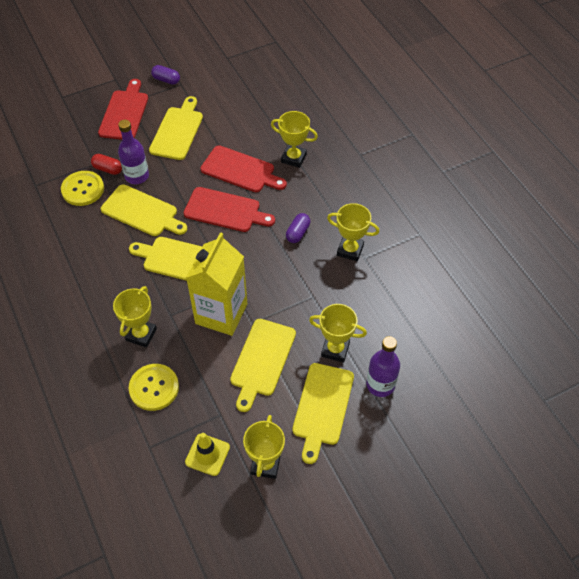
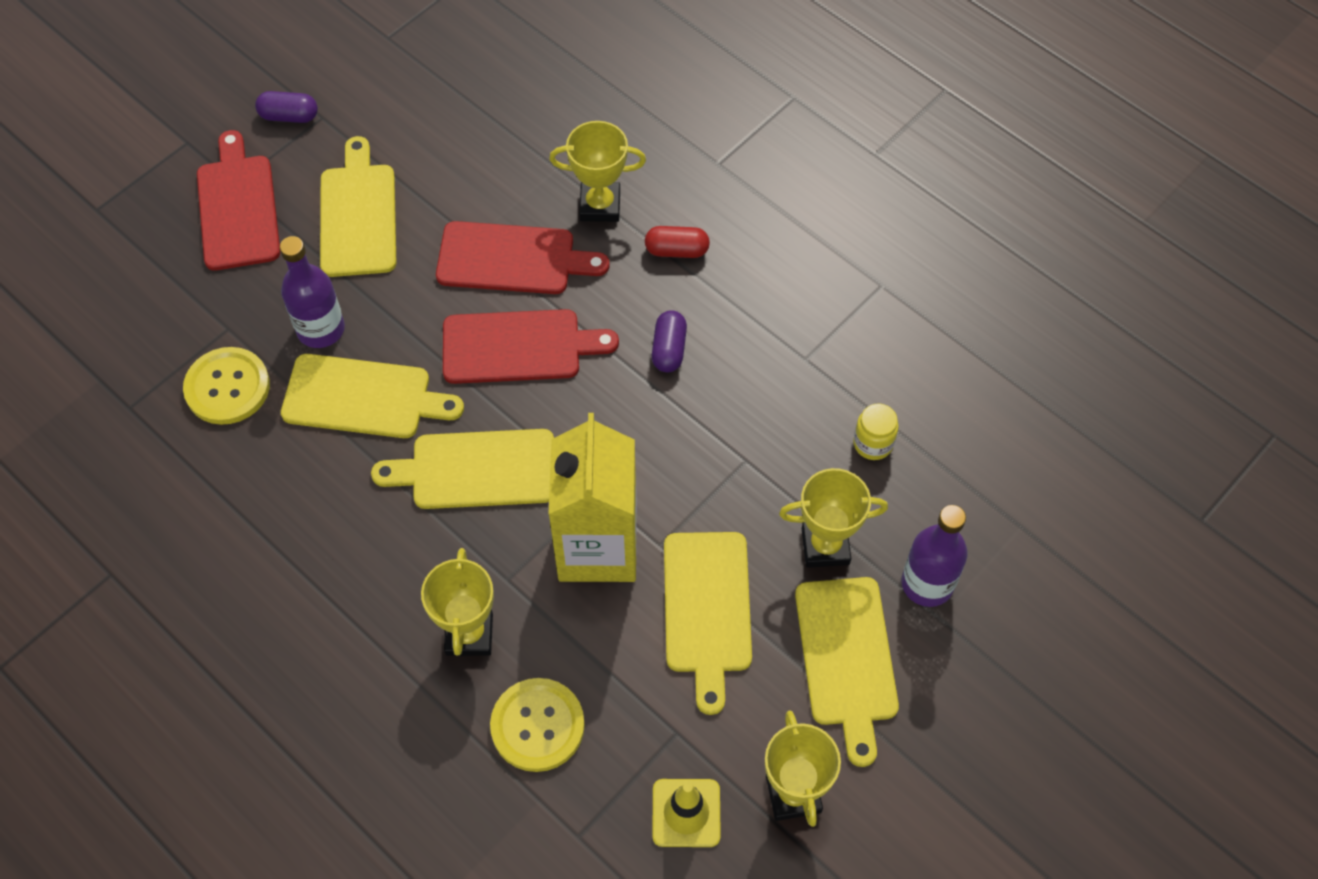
camera: 20 degrees left, 5 degrees up
(108, 169) = (258, 332): red capsule -> red capsule (677, 250)
(350, 250) = (775, 353): yellow trophy -> none
(381, 308) = (873, 443): none -> yellow jar

